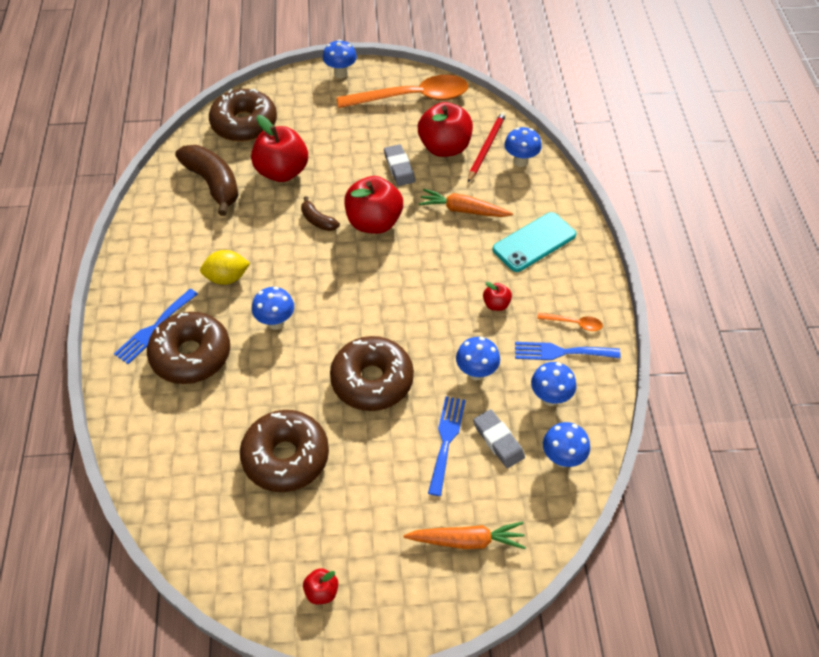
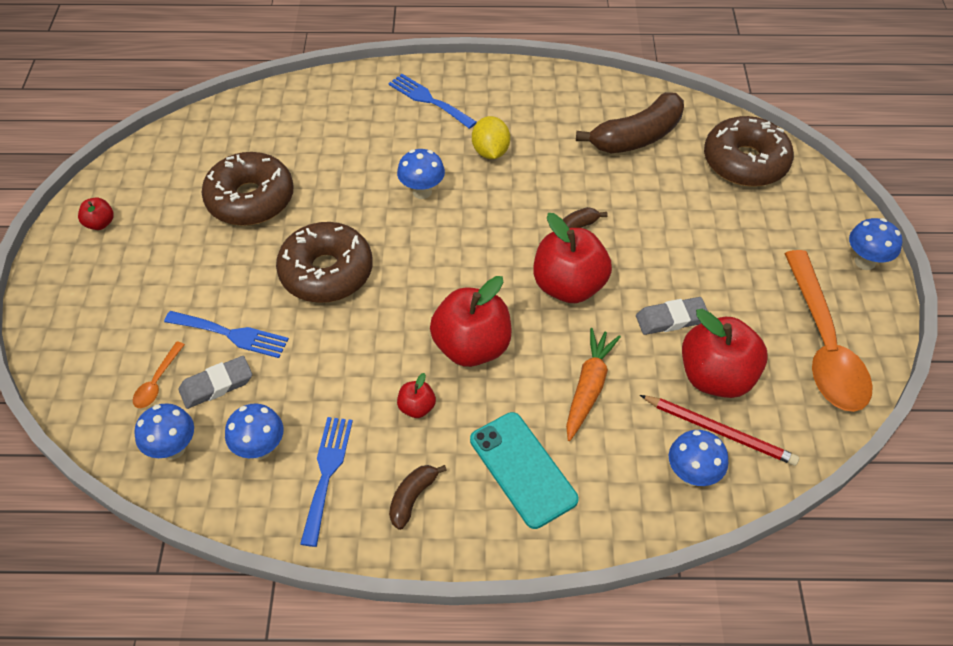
camera: 95 degrees right, 0 degrees up
(191, 355) = (390, 127): brown donut -> none
(282, 172) = (659, 198): red apple -> red apple (471, 347)
(467, 540) = (107, 342): orange carrot -> none
(476, 373) = (315, 373): blue mushroom -> none
(569, 300) = (412, 498): none -> brown banana
(574, 323) = (370, 498): orange spoon -> orange spoon (157, 382)

